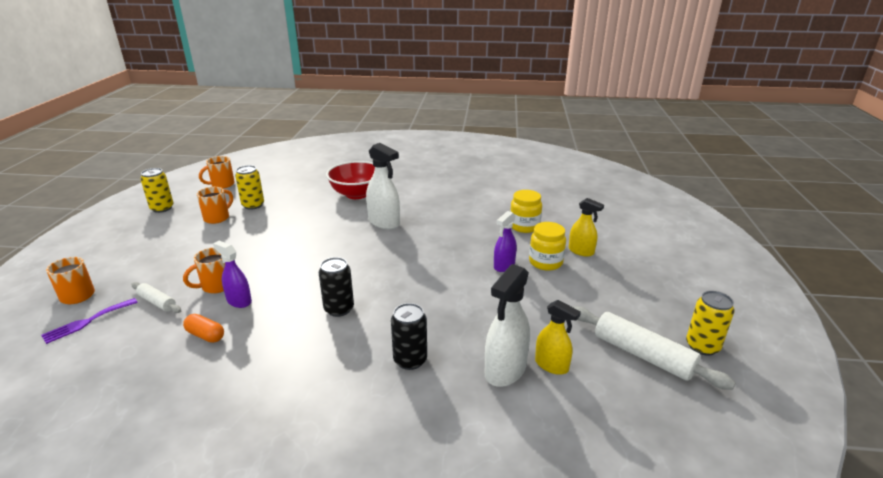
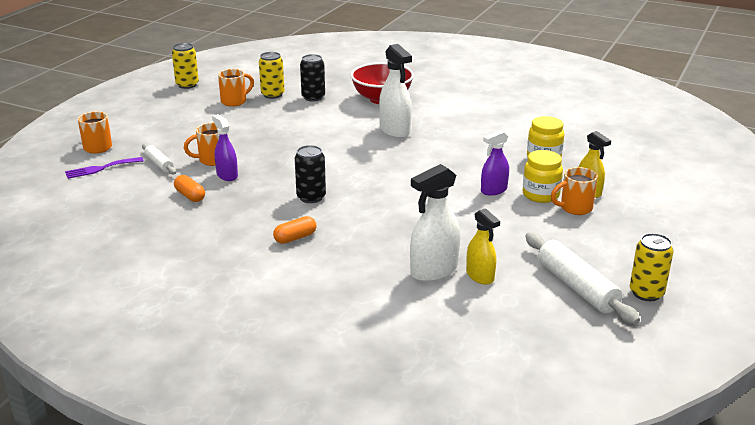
camera: 20 degrees right, 0 degrees up
(222, 185) = (250, 70): orange mug -> orange mug (575, 208)
(344, 363) = (295, 238): none -> orange capsule
(410, 360) = (353, 247): black can -> black can (313, 97)

